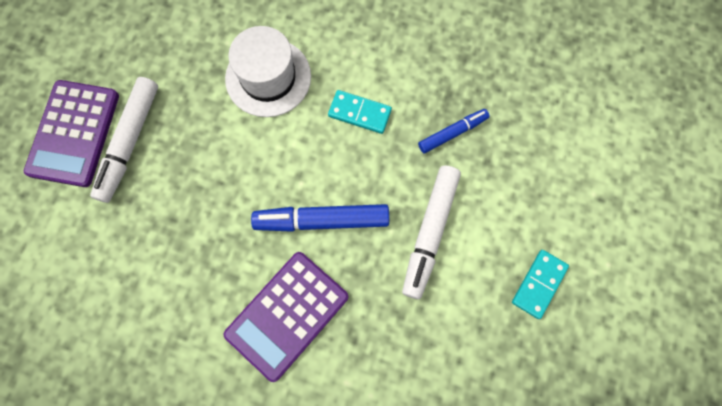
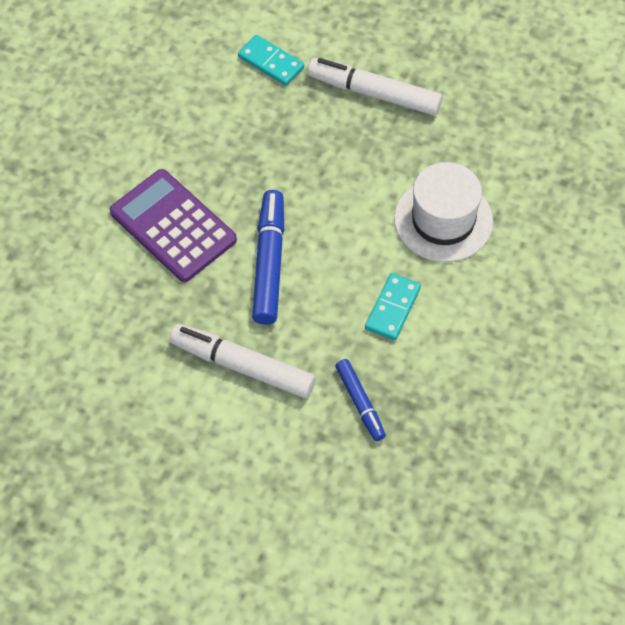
camera: 95 degrees right, 15 degrees down
(74, 133) = (388, 46): purple calculator -> none
(539, 284) = (170, 470): turquoise domino -> turquoise domino (271, 62)

